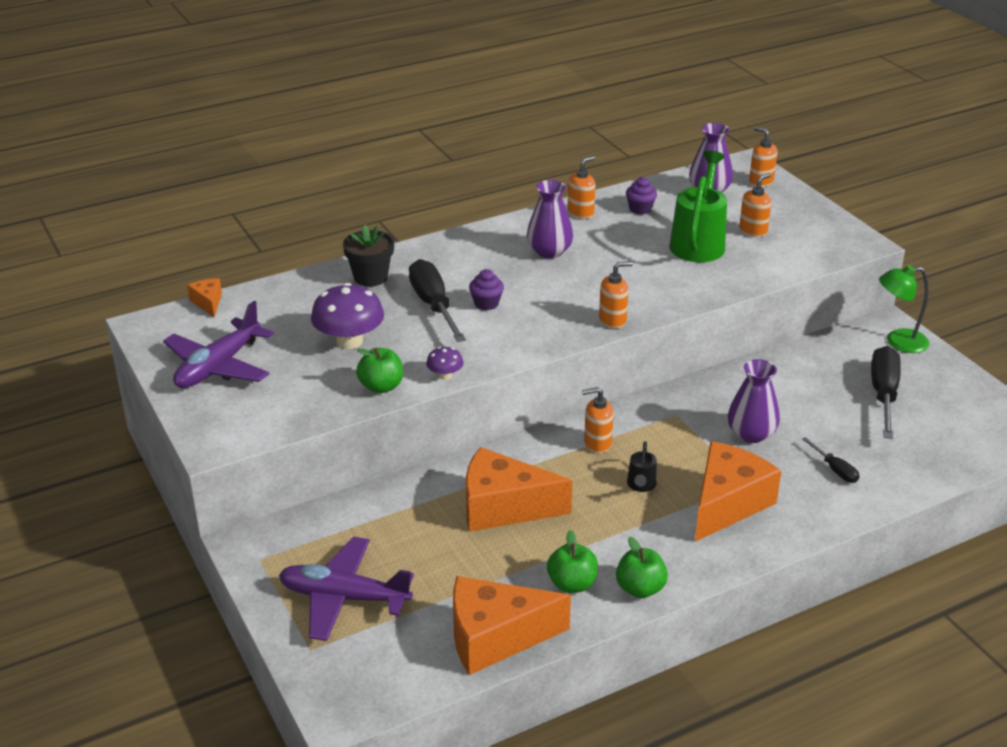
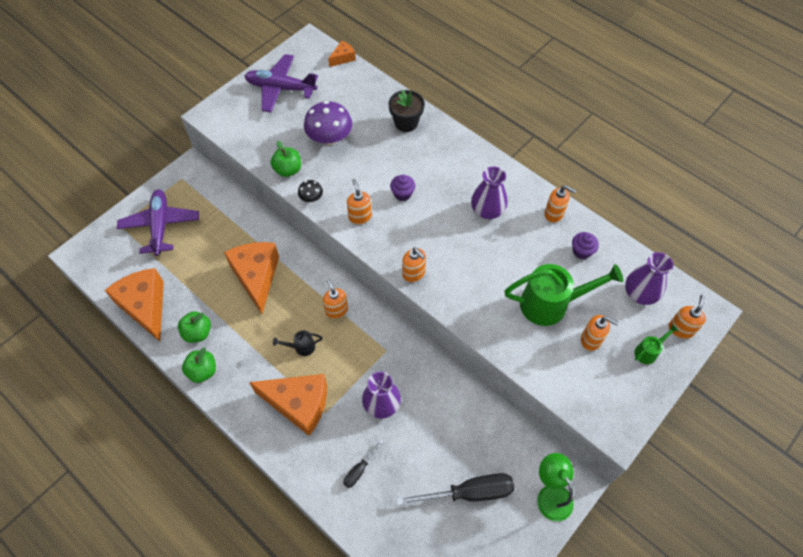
camera: 70 degrees right, 25 degrees up
(433, 305) = (388, 166): black screwdriver -> none
(445, 375) = (311, 198): purple mushroom -> black mushroom
(502, 342) = (360, 216): none -> orange soap dispenser
(779, 204) = (648, 351): none -> green watering can

